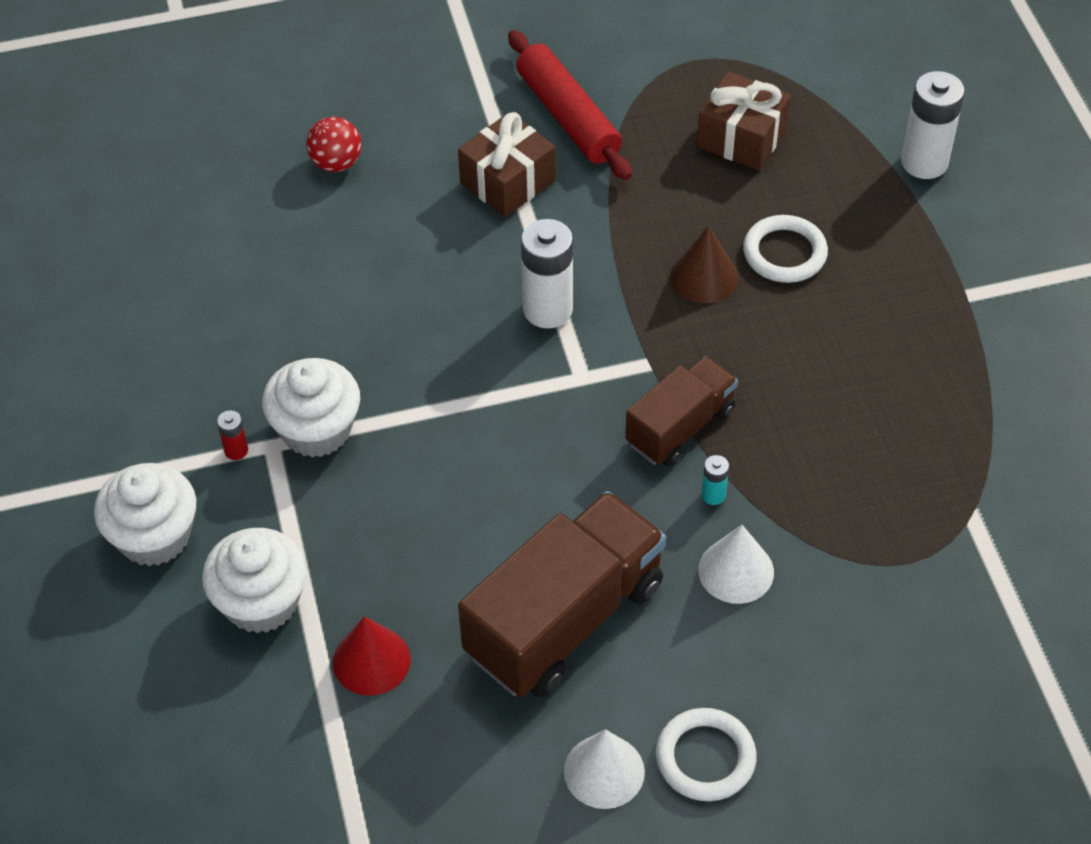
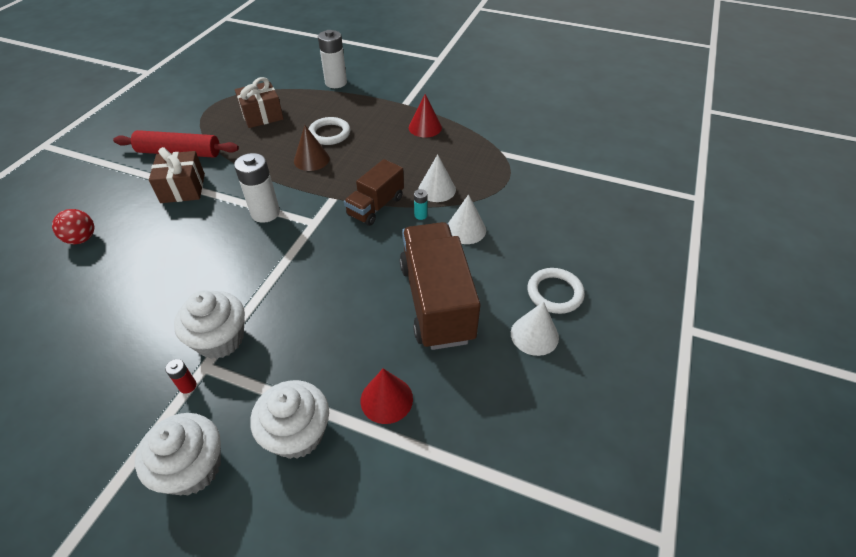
camera: 55 degrees left, 5 degrees down
(680, 427) = (376, 206): brown truck -> brown truck turned 135 degrees counterclockwise
(790, 479) = (437, 189): none -> white cone
(930, 365) = (425, 127): none -> red cone

